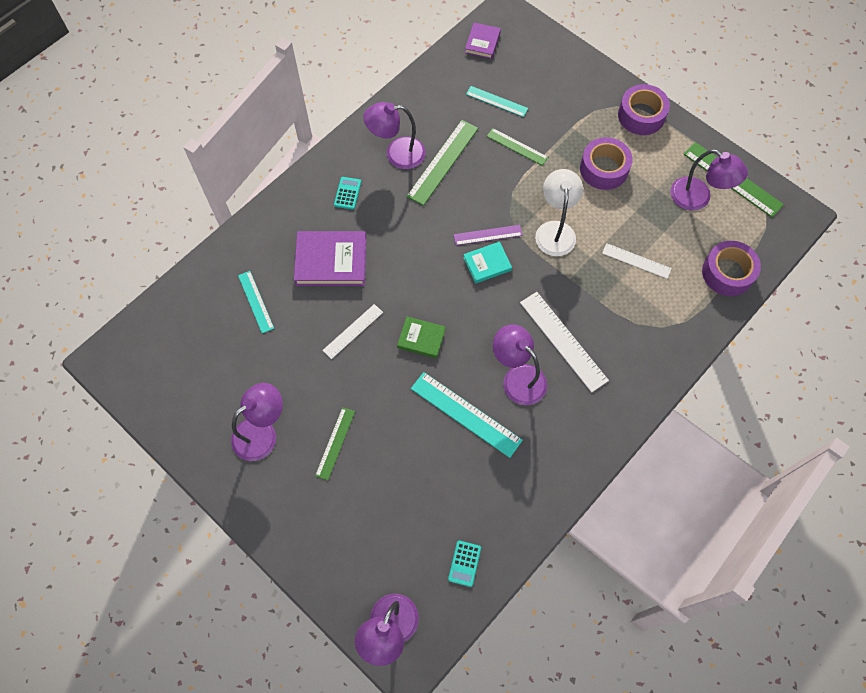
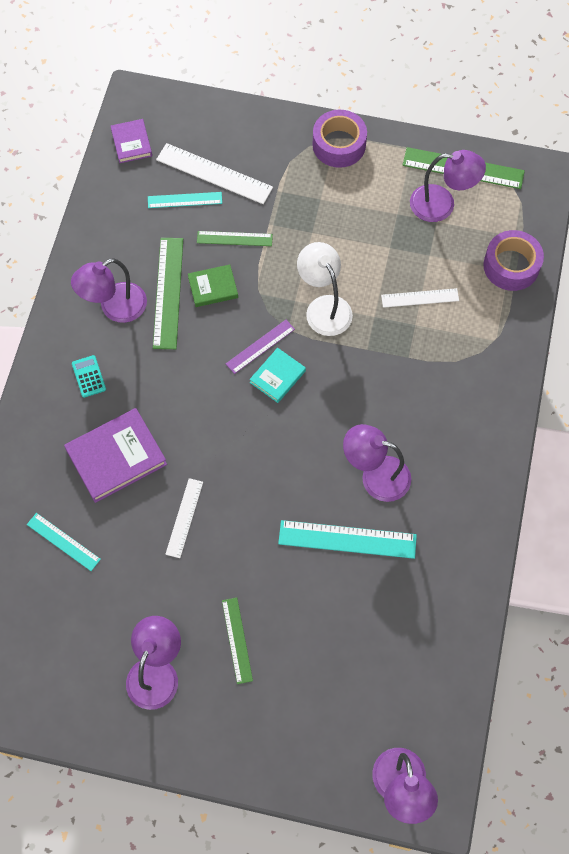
camera: 30 degrees left, 0 degrees up
(421, 338) = (258, 488): green book -> green book (213, 287)
(464, 563) = (432, 684): turquoise calculator -> none
(563, 341) = (397, 415): white ruler -> white ruler (214, 173)
(604, 169) = (334, 219): purple tape -> none

